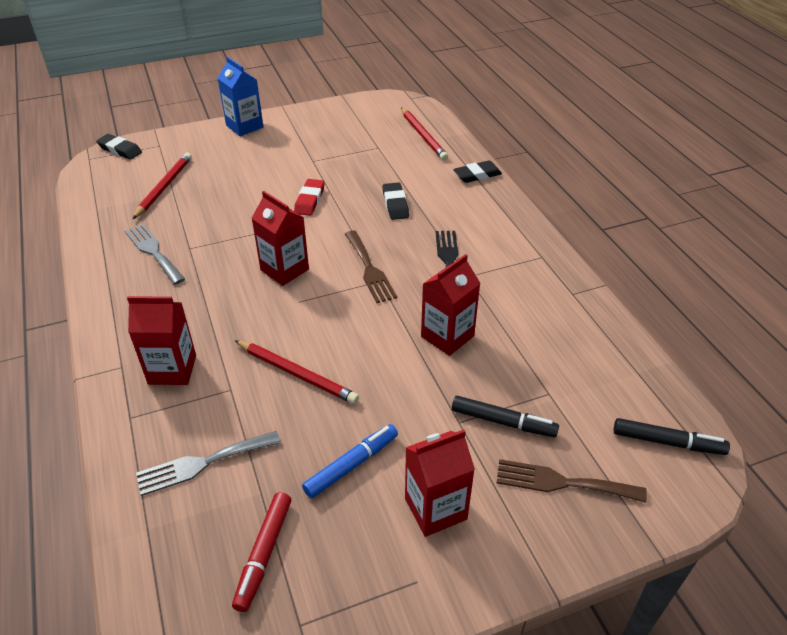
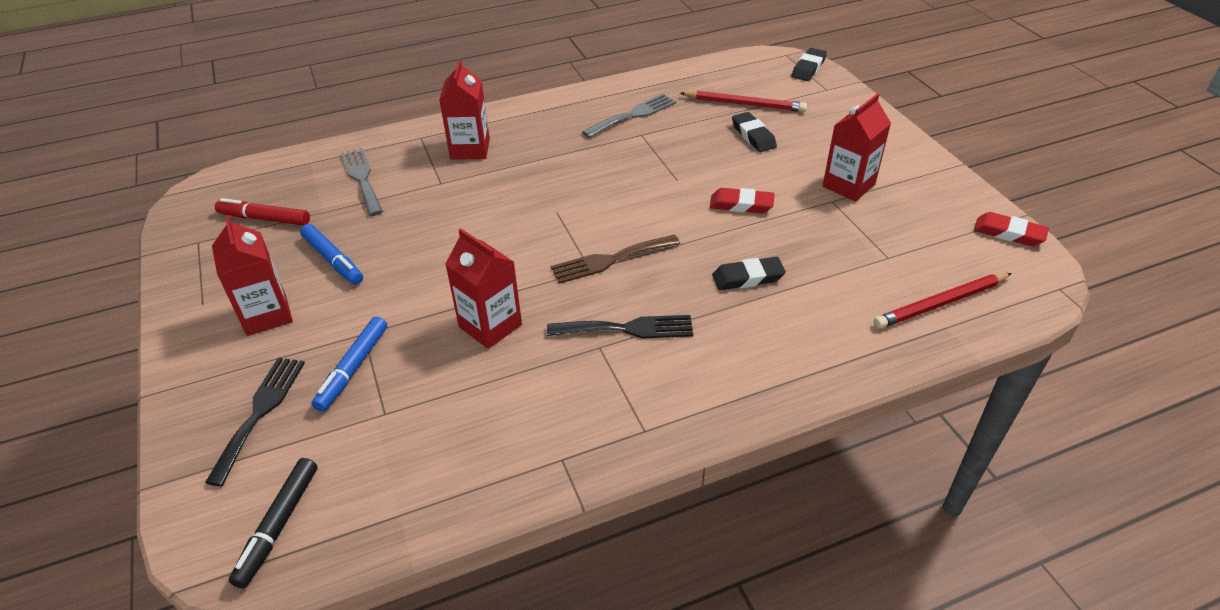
camera: 90 degrees right, 0 degrees up
(244, 126) = (893, 140): blue carton -> none
(284, 270) = (608, 198): red carton -> red carton (848, 185)
(296, 374) = (452, 219): red pencil -> none
(359, 103) = (1008, 233): none -> red eraser
(477, 175) = (845, 365): black eraser -> black eraser (753, 136)
(503, 422) = (353, 368): black marker -> blue marker
(562, 482) = (260, 412): brown fork -> black fork

